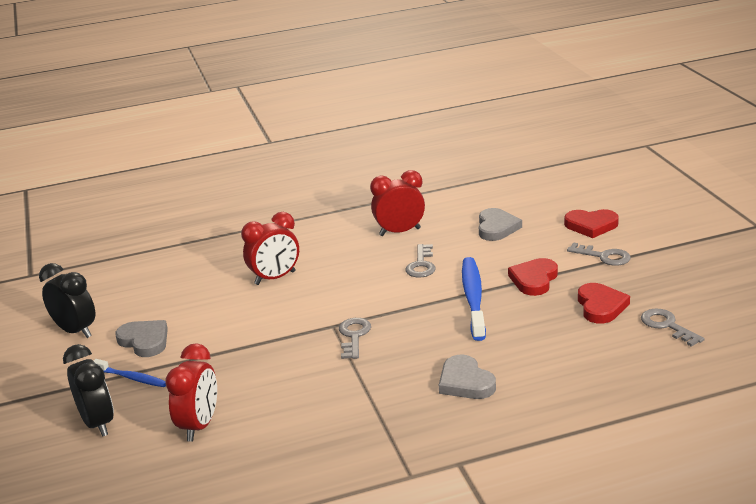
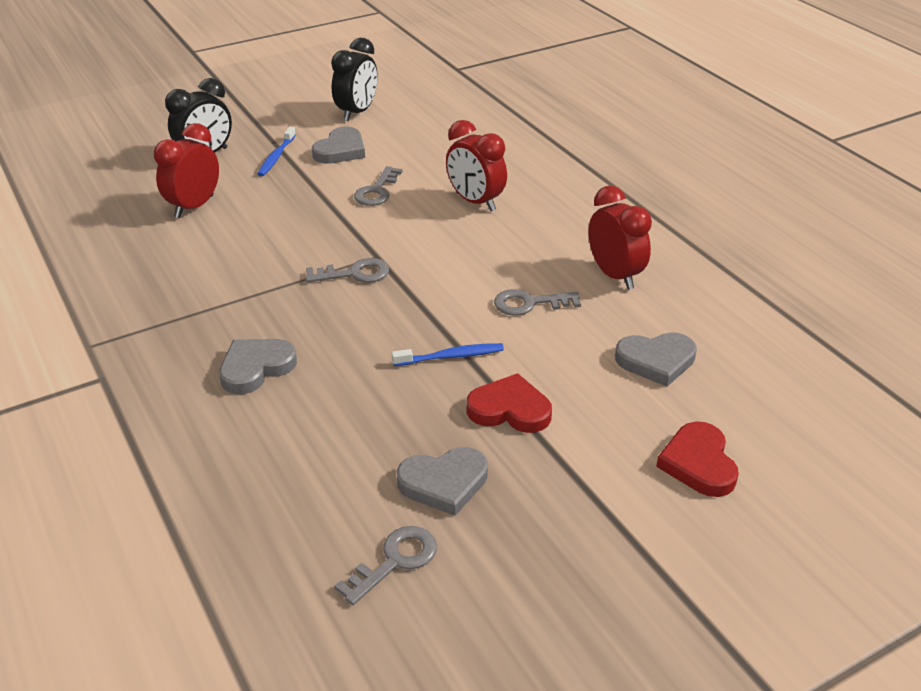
camera: 75 degrees right, 10 degrees up
(199, 426) = (194, 207): red clock -> red clock turned 120 degrees clockwise
(473, 298) = (451, 356): blue toothbrush -> blue toothbrush, size x0.56
(601, 306) = (444, 483): red heart -> grey heart
(603, 256) = (597, 482): grey key -> grey key (377, 191)

